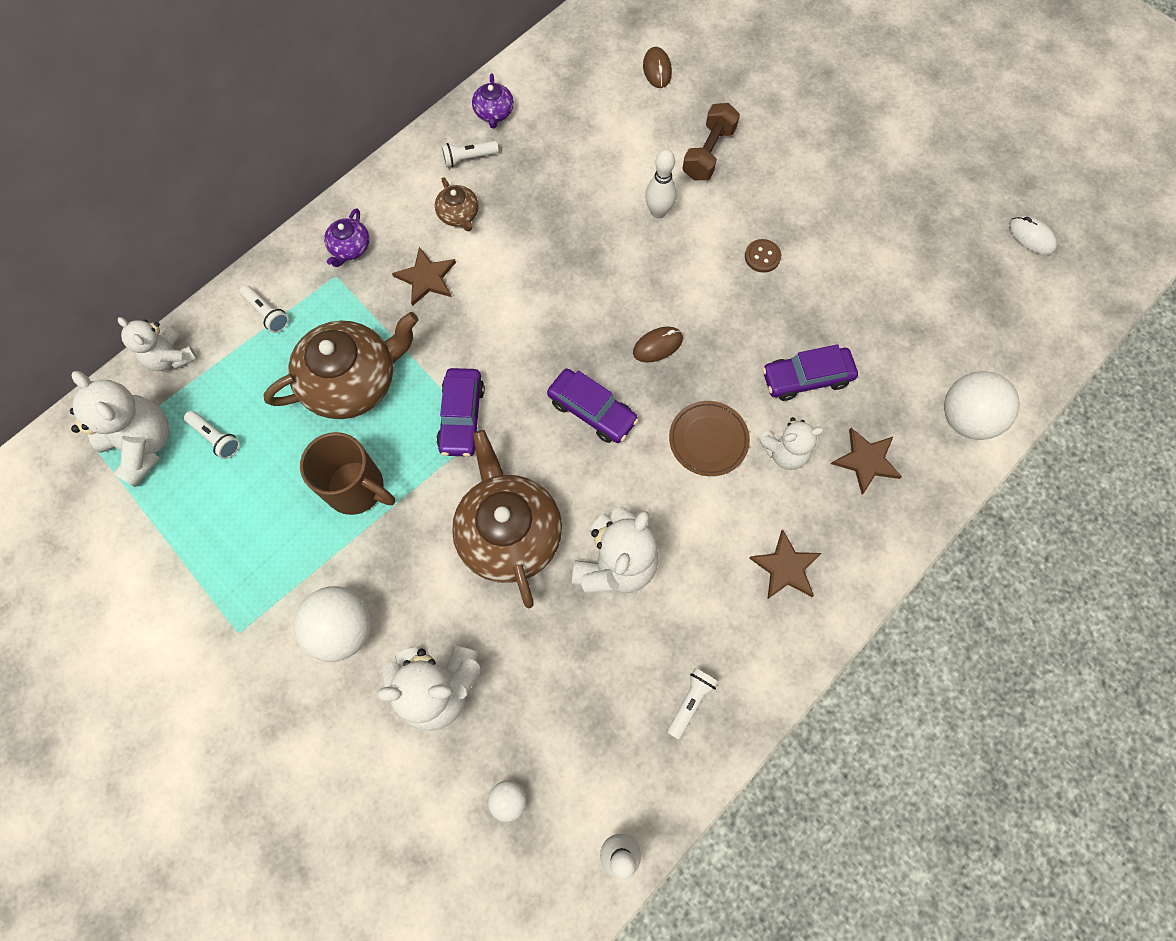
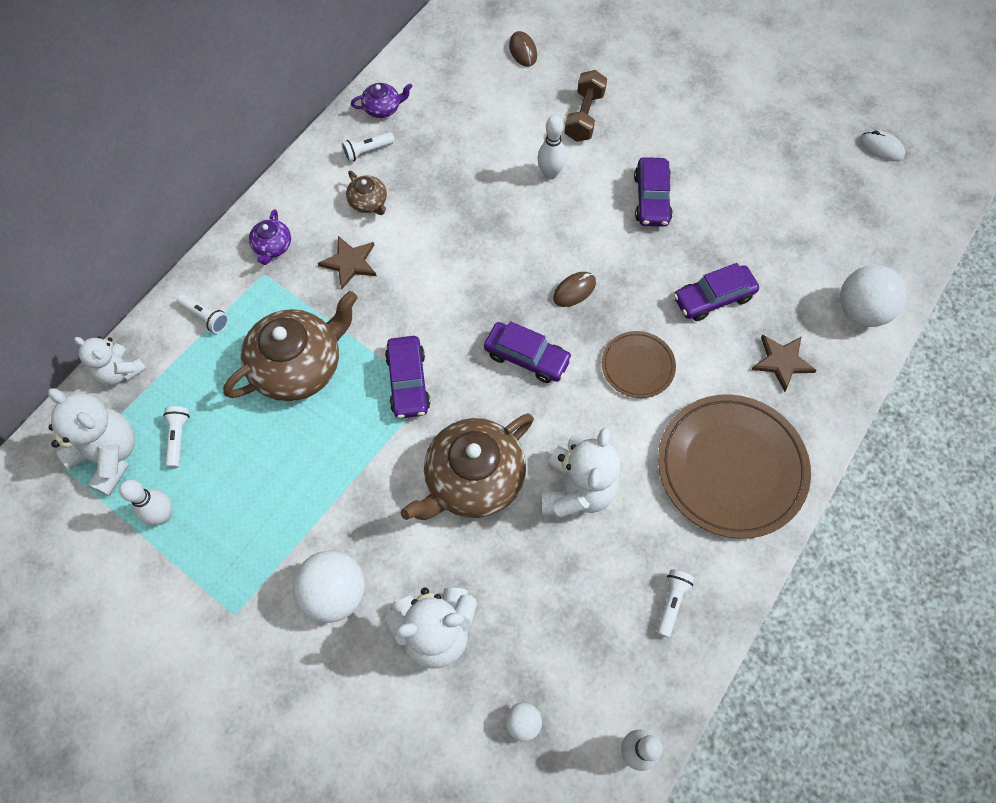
camera: 10 degrees left, 5 degrees down
(186, 516) = (163, 515): none -> white bowling pin
(216, 438) = (178, 438): white flashlight -> white flashlight turned 120 degrees counterclockwise
(357, 488) = (322, 462): brown mug -> none
(494, 113) = (382, 108): purple teapot -> purple teapot turned 90 degrees counterclockwise
(509, 533) = (473, 479): brown teapot -> brown teapot turned 105 degrees counterclockwise
(762, 257) = (651, 199): brown button -> purple car
(784, 452) = (708, 366): white teddy bear -> none
(785, 567) = (731, 467): brown star -> brown plate

